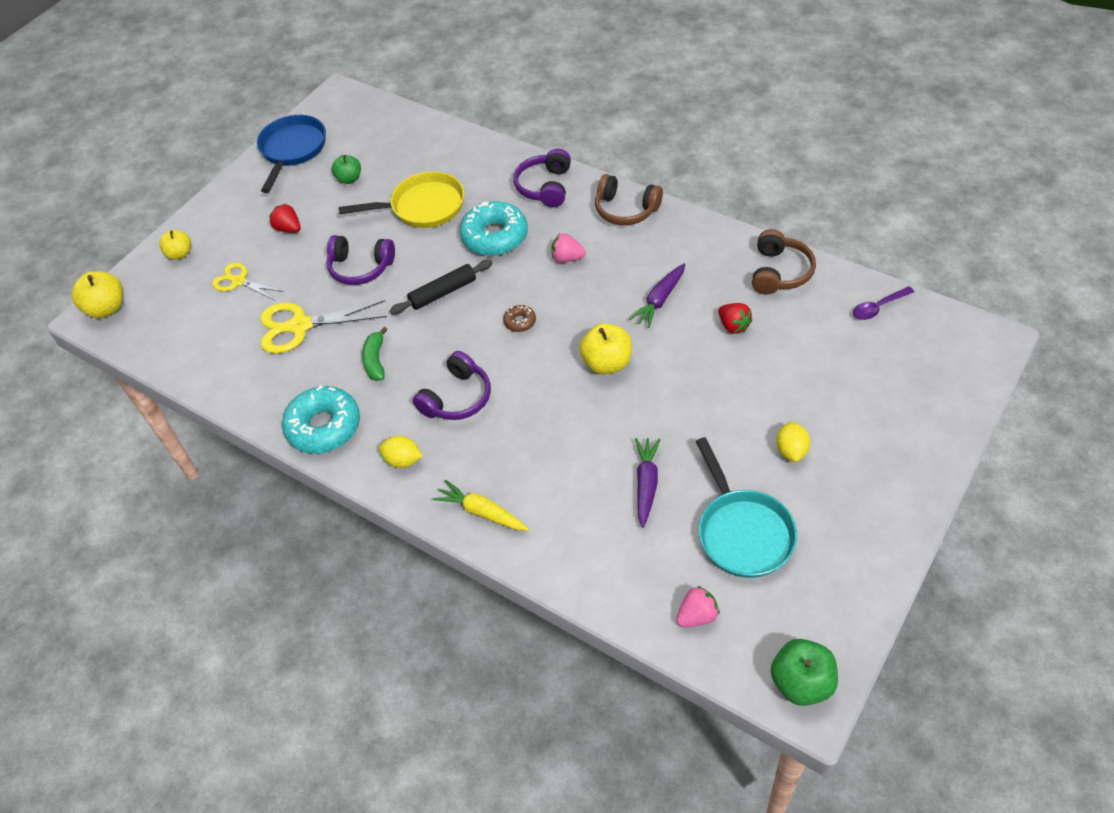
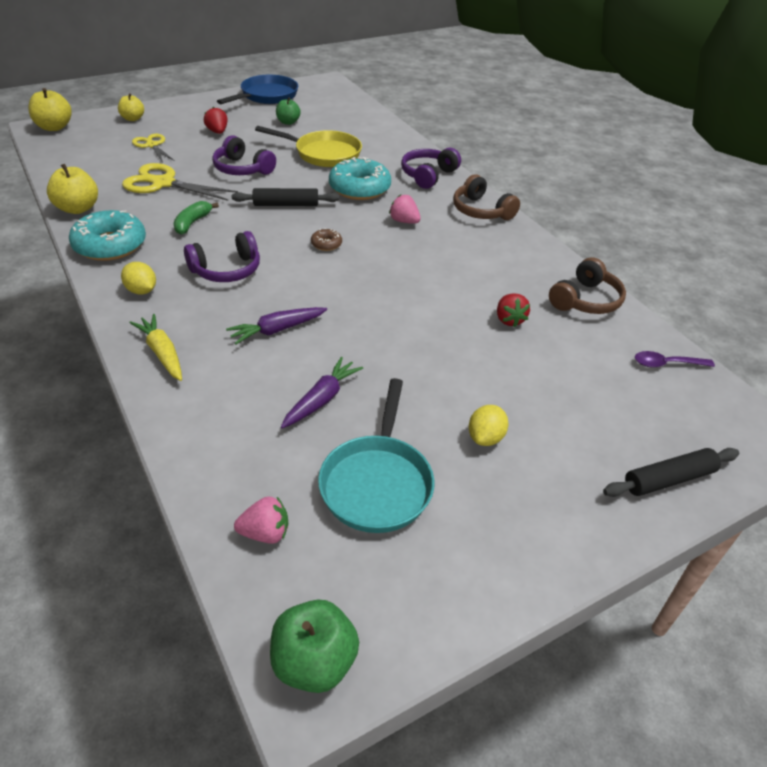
camera: 20 degrees right, 10 degrees down
(607, 363) = (371, 299): yellow apple -> yellow apple (78, 208)
(660, 300) = (457, 276): purple carrot -> purple carrot (277, 330)
(937, 415) = (669, 479): none -> black rolling pin

